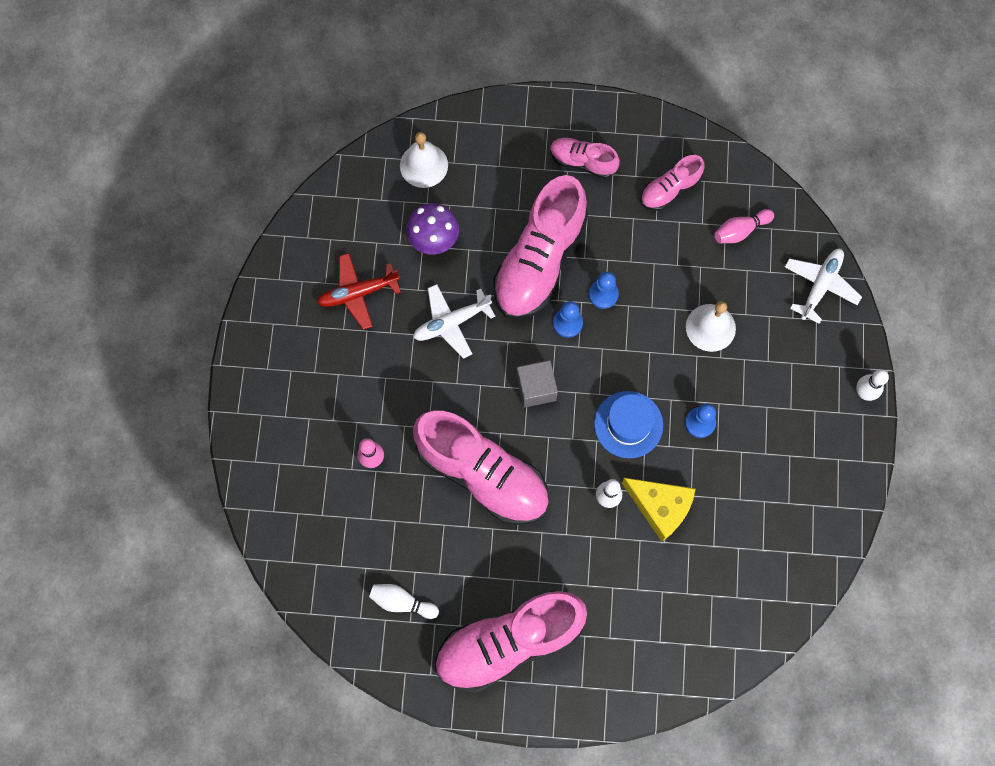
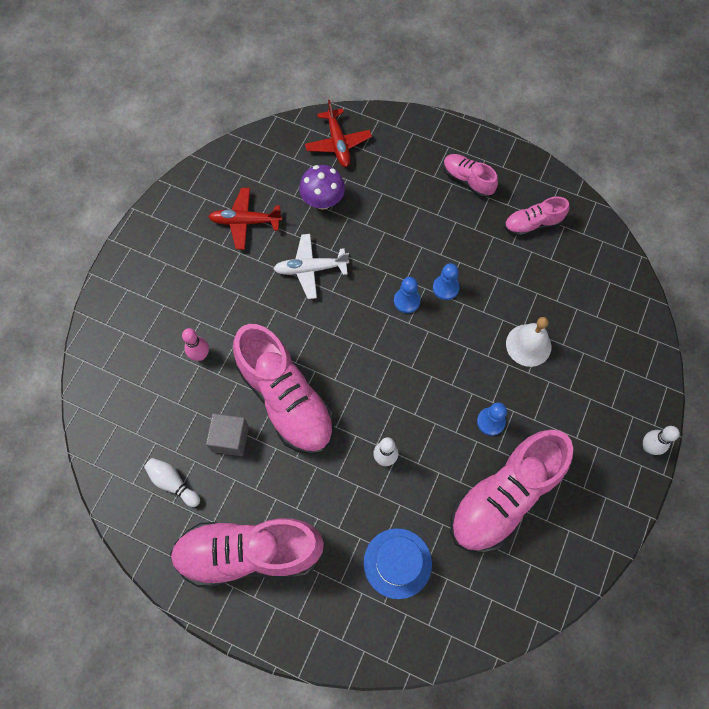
camera: 20 degrees right, 5 degrees down
(424, 165) = (338, 143): white bell -> red plane
(536, 388) = (359, 344): grey cube -> grey cube (230, 438)
(539, 261) = (402, 245): pink shoe -> pink shoe (504, 497)
(628, 424) = (427, 401): blue hat -> blue hat (397, 563)
(660, 507) = (429, 482): yellow cheese -> none
(740, 231) = (582, 275): pink bowling pin -> none
(820, 285) = (638, 342): white plane -> none

